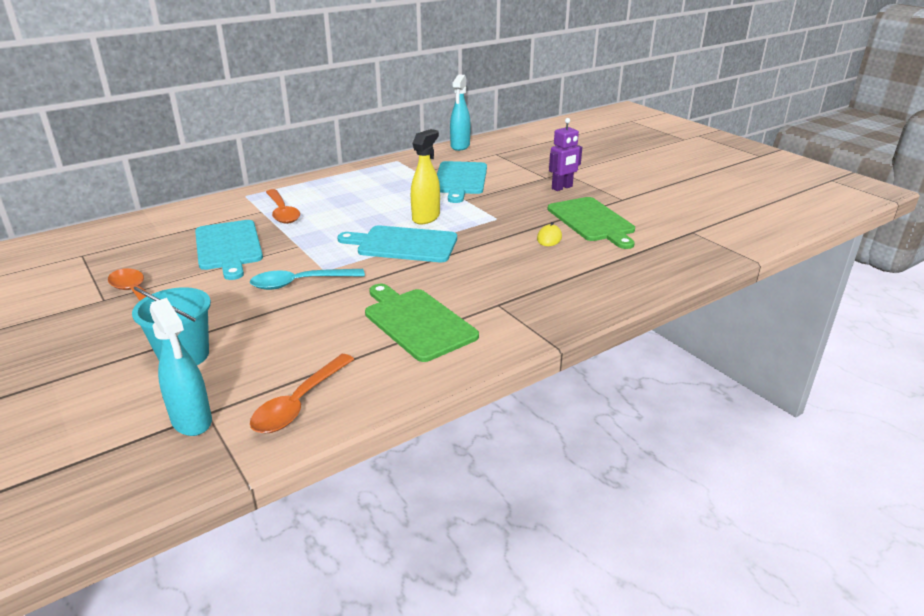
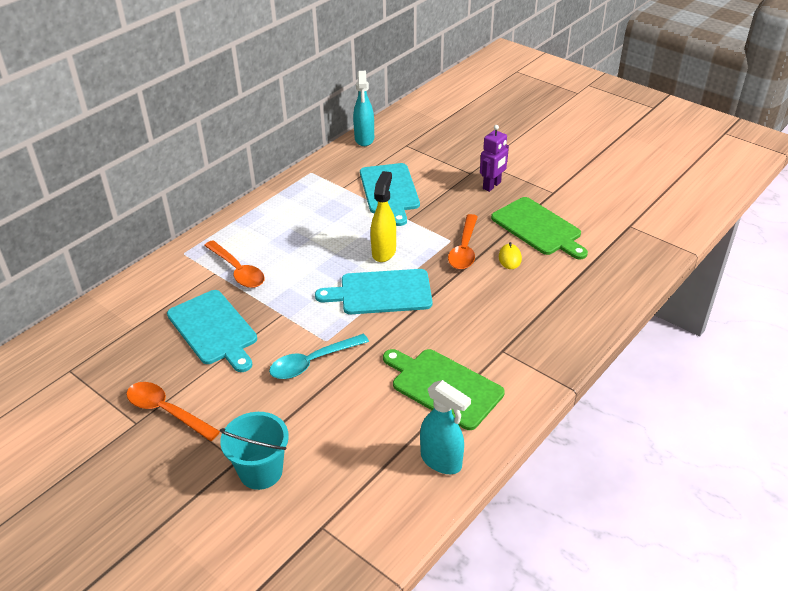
camera: 15 degrees left, 10 degrees up
(192, 421) = (314, 538): turquoise spray bottle -> turquoise spray bottle (441, 461)
(299, 403) = (393, 497): orange spoon -> orange spoon (464, 249)

